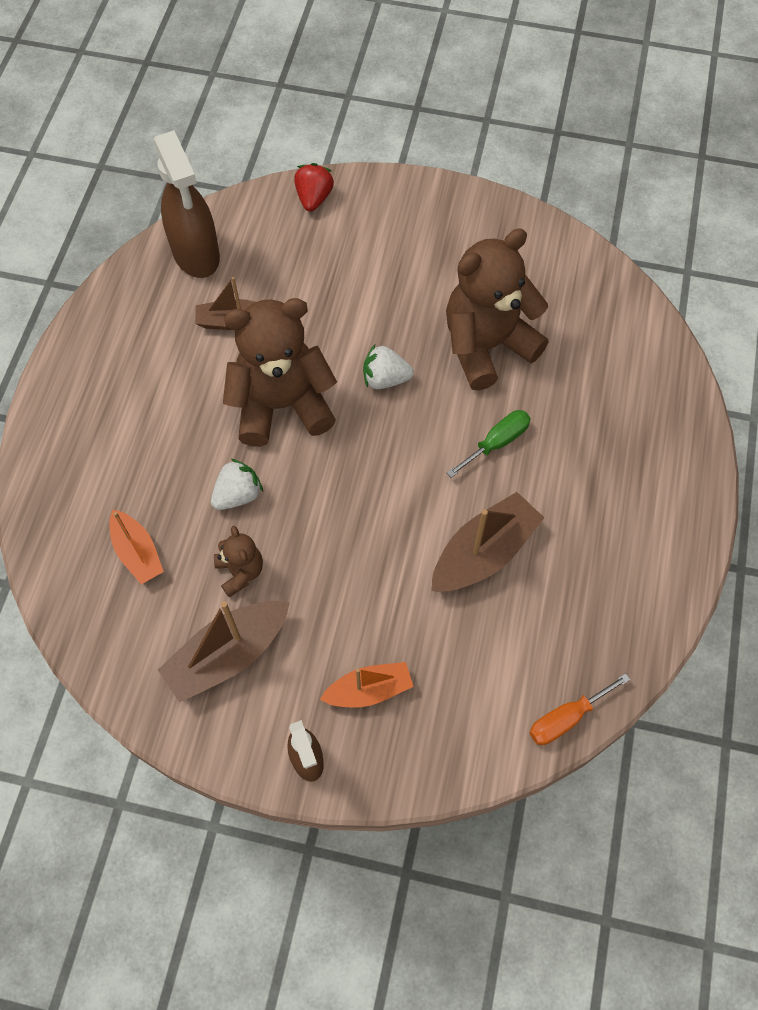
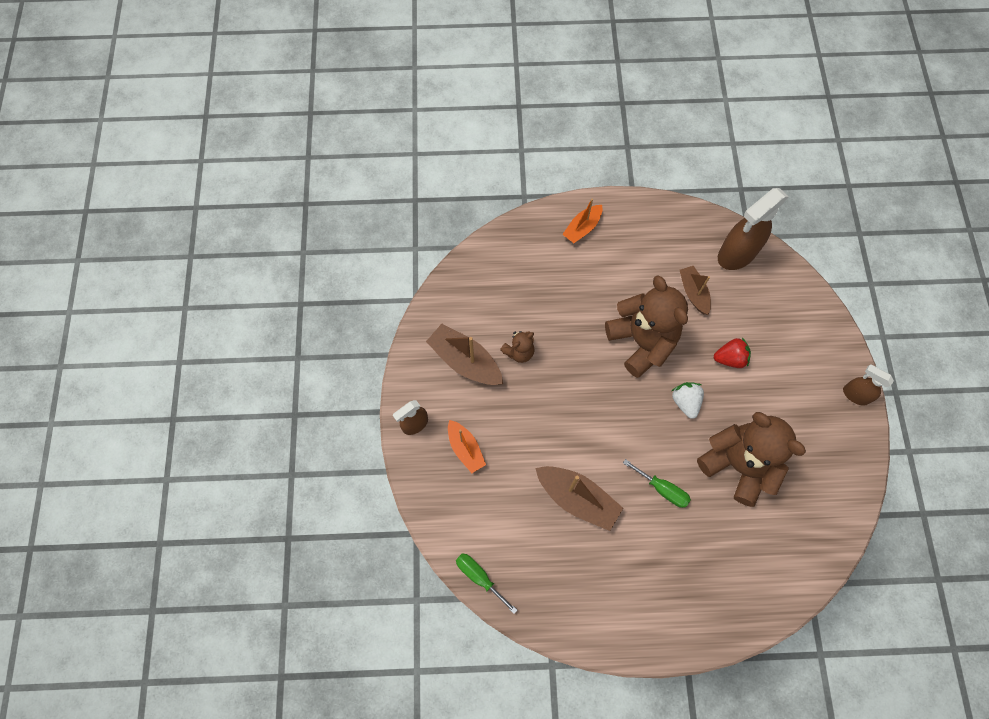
camera: 75 degrees right, 5 degrees up
(137, 552) = (514, 290): orange boat -> orange boat (582, 228)
(238, 495) = (569, 335): white strawberry -> none
(314, 198) = (815, 314): red strawberry -> red strawberry (730, 358)
(432, 195) = (855, 395): none -> brown spray bottle
(566, 718) = (479, 577): orange screwdriver -> green screwdriver

